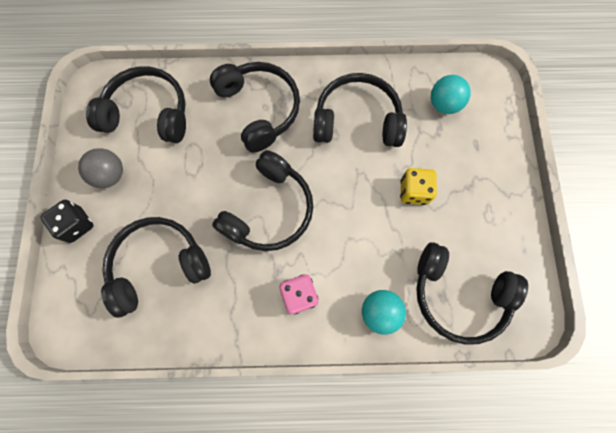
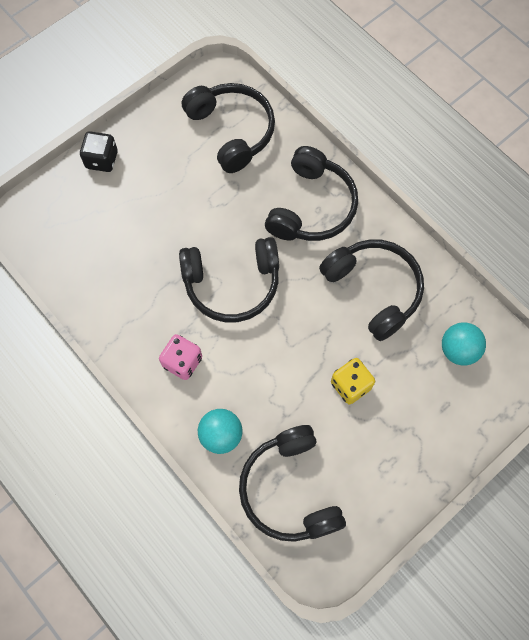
camera: 50 degrees right, 5 degrees down
(110, 175) = (159, 148): grey ball -> none
(158, 265) = (119, 241): black headphones -> none

